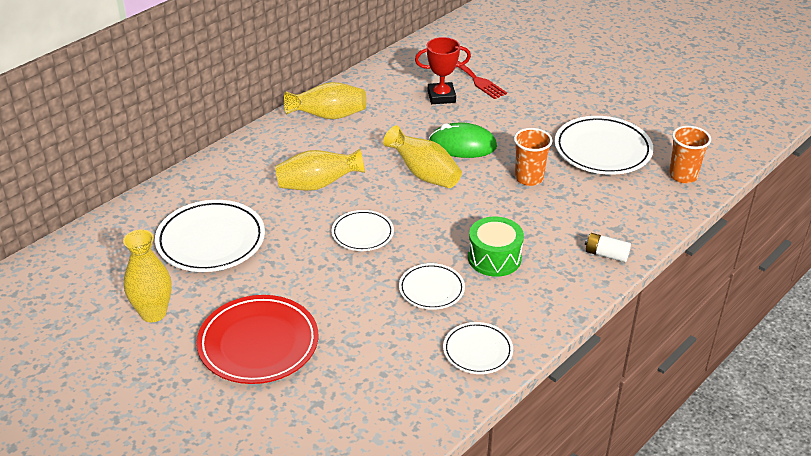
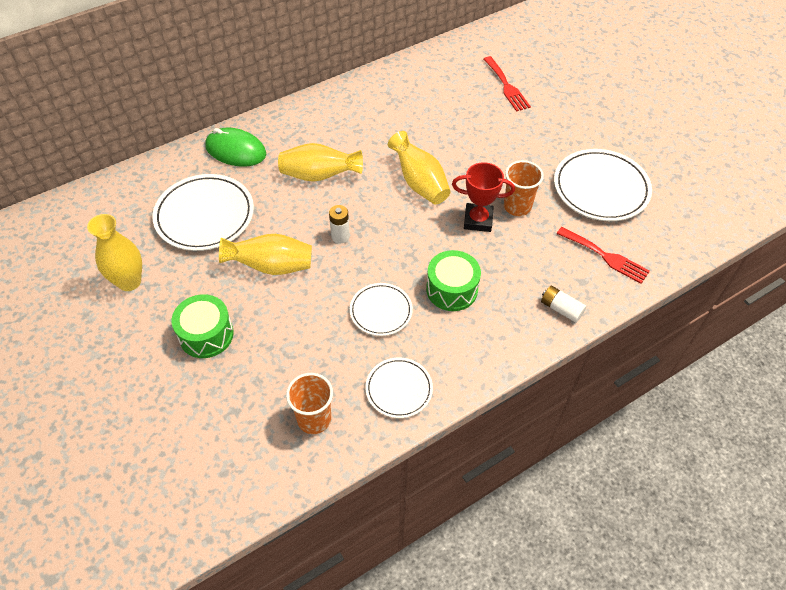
camera: 15 degrees right, 15 degrees up
(258, 343) = (206, 334): red plate -> green drum
(328, 116) = (355, 103): yellow vase -> yellow vase (271, 266)
(362, 233) = (340, 236): white plate -> white battery
(441, 96) = (467, 100): red trophy -> red trophy (478, 220)
(462, 145) = (467, 157): green mouse -> green mouse (236, 150)
(630, 204) = (605, 256): none -> red fork
(683, 175) = (671, 234): orange cup -> orange cup (314, 419)

